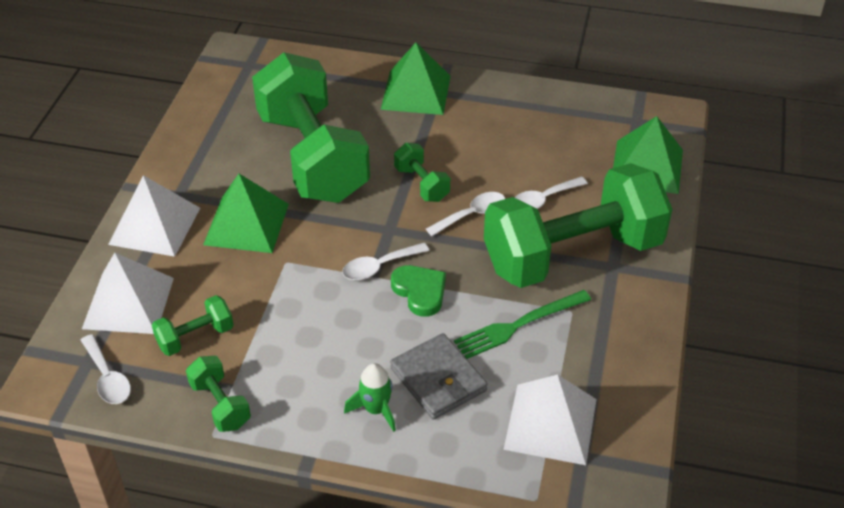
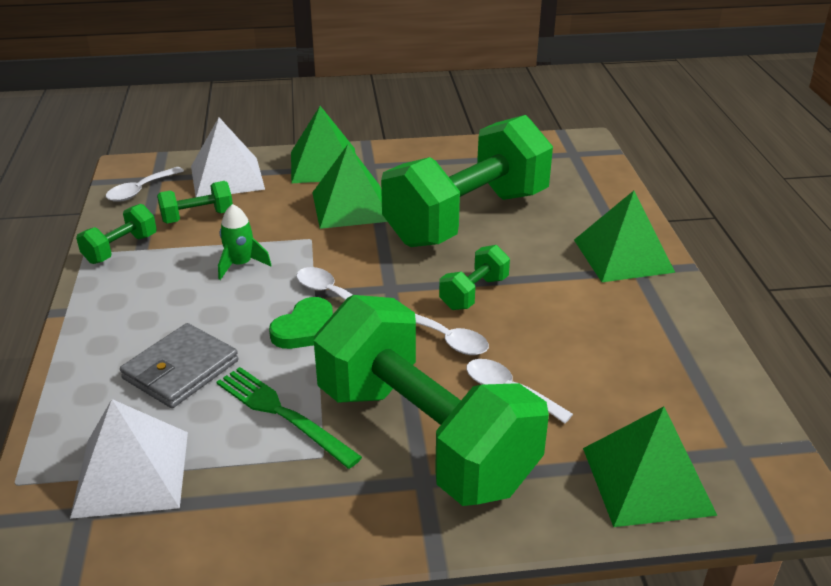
camera: 70 degrees right, 10 degrees down
(154, 226) = (323, 165): white pyramid -> green pyramid
(195, 337) = (197, 217): green dumbbell -> green dumbbell turned 60 degrees counterclockwise
(376, 409) = (130, 337): green rocket -> green rocket (240, 264)

